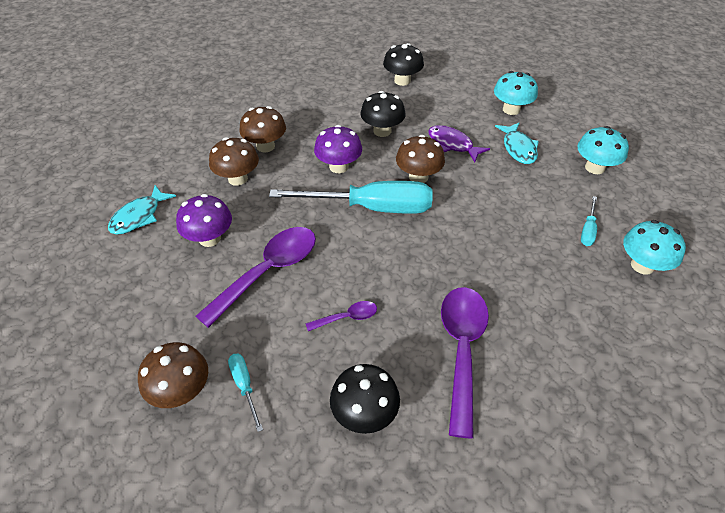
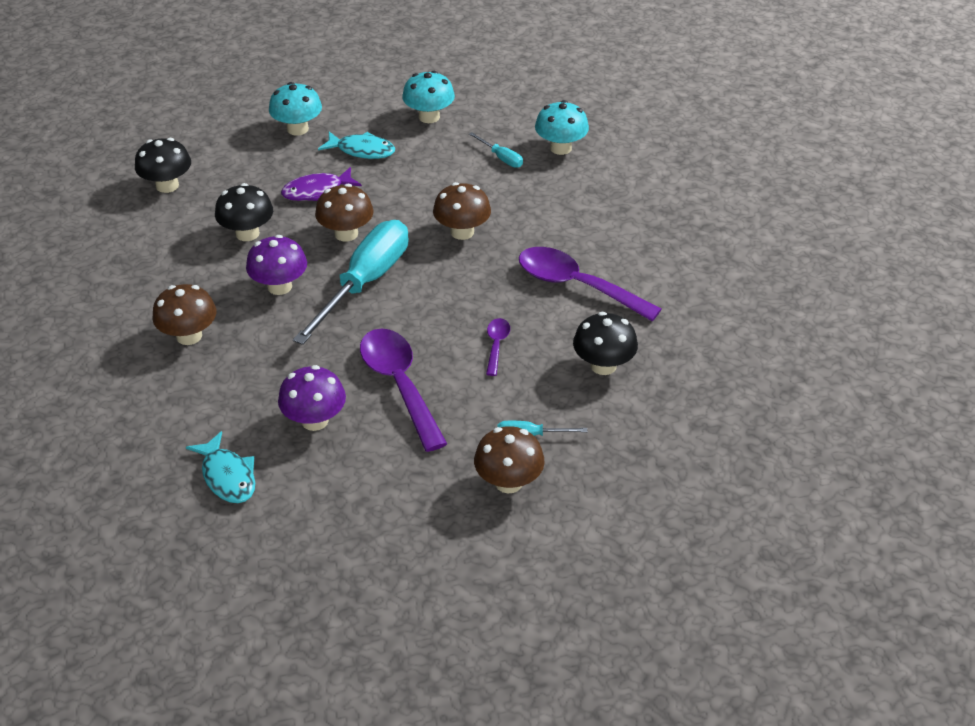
camera: 65 degrees left, 5 degrees down
(238, 178) = (230, 374): brown mushroom -> brown mushroom (462, 232)

